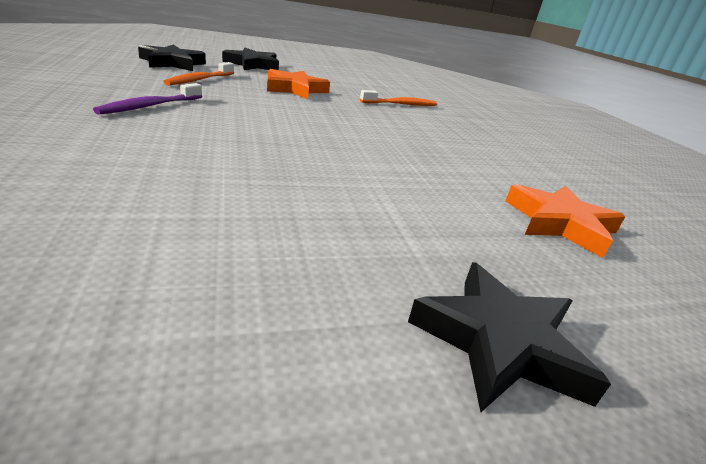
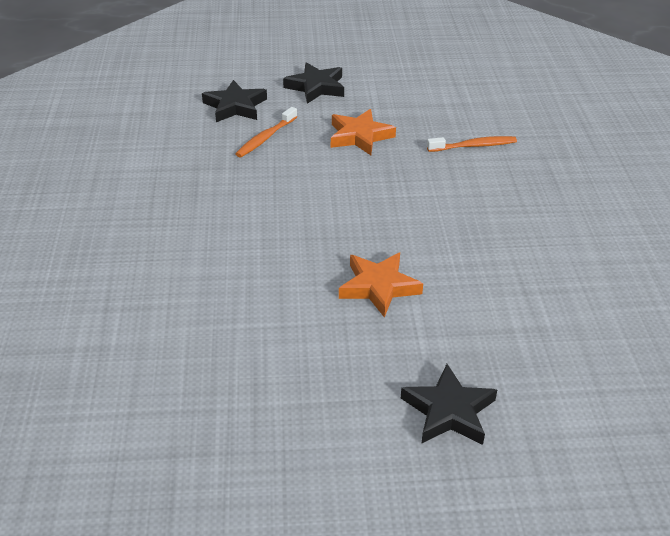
camera: 15 degrees right, 10 degrees up
(151, 106) = (232, 197): purple toothbrush -> none
(559, 224) = (551, 320): orange star -> orange star (378, 287)

